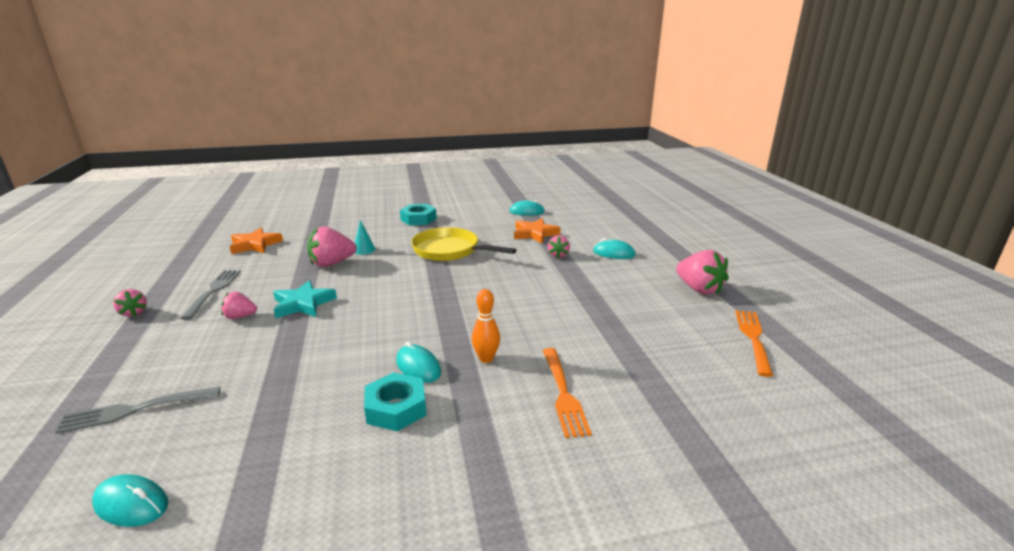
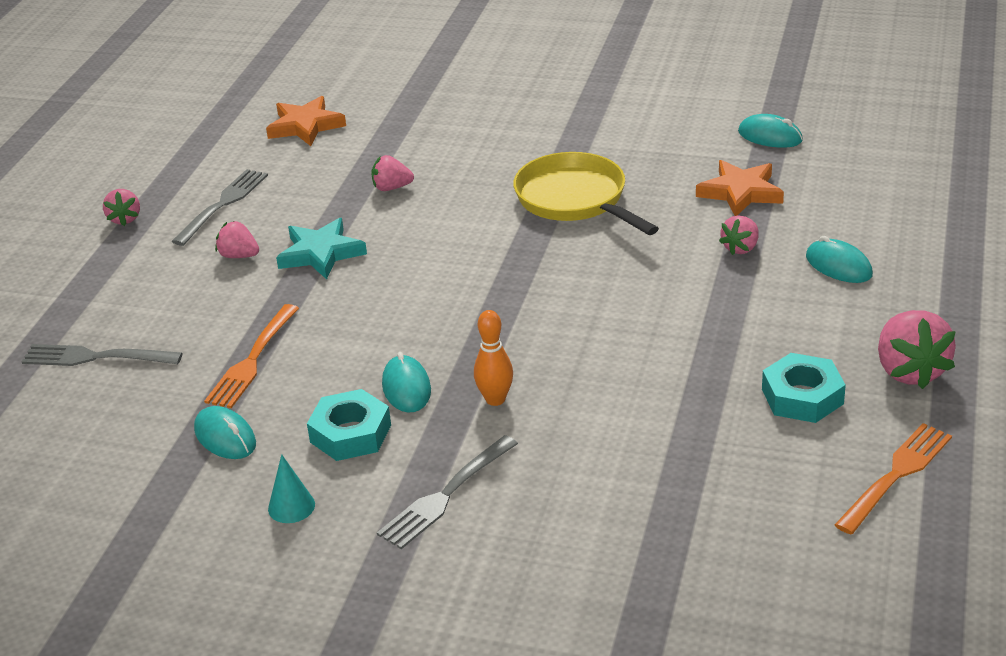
camera: 30 degrees right, 10 degrees up
(131, 504) = (70, 457): turquoise mouse -> turquoise mouse (225, 437)
(332, 263) = (391, 188): pink strawberry -> pink strawberry, size x0.57
(364, 250) = (450, 170): turquoise cone -> turquoise cone (291, 506)
(418, 219) = (571, 118): turquoise nut -> turquoise nut (802, 396)
(501, 430) = (446, 494): none -> grey fork
(563, 393) = (552, 472): orange fork -> orange fork (253, 359)

